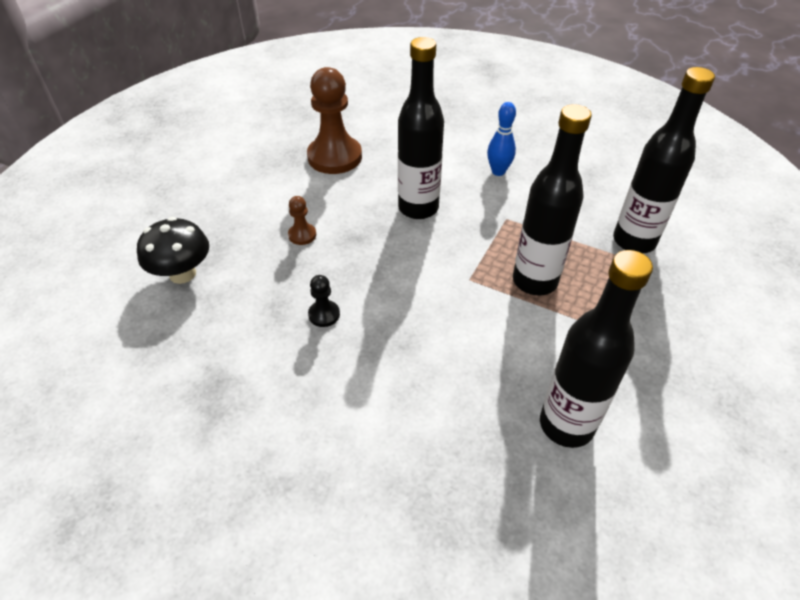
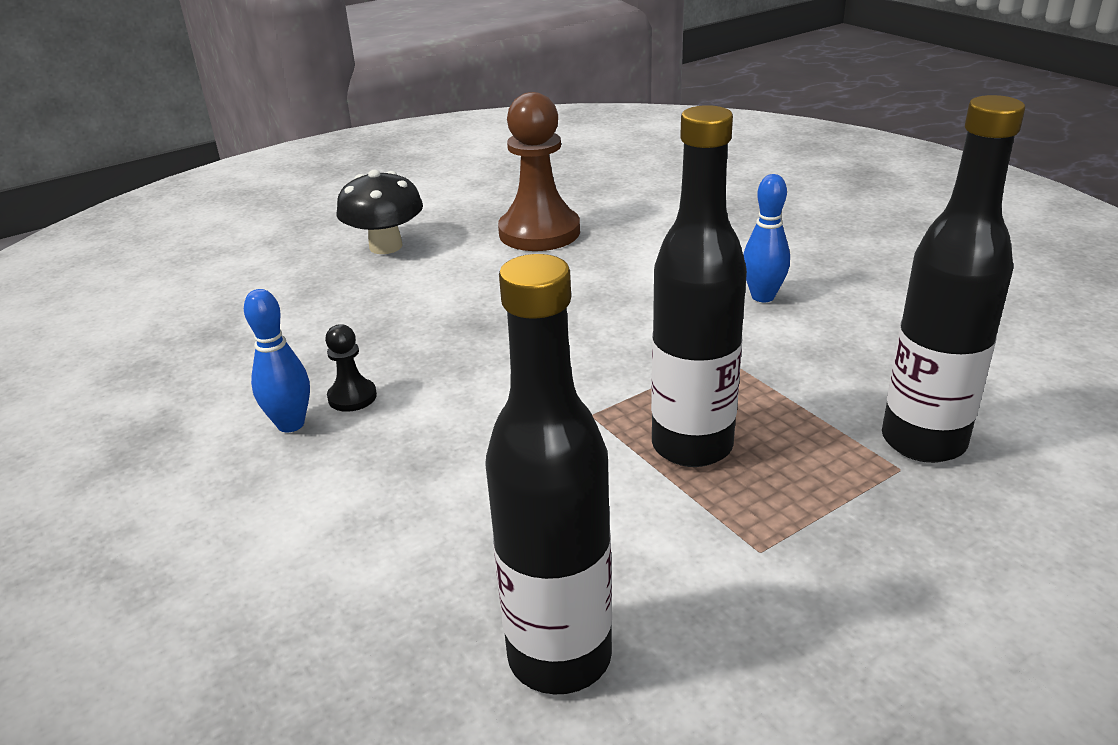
camera: 30 degrees right, 15 degrees down
(182, 274) = (239, 308): black mushroom -> black mushroom (386, 246)
(302, 235) = (414, 305): brown pawn -> none
(303, 347) = (291, 424): none -> blue bowling pin
(418, 208) = (597, 312): black bottle -> none

